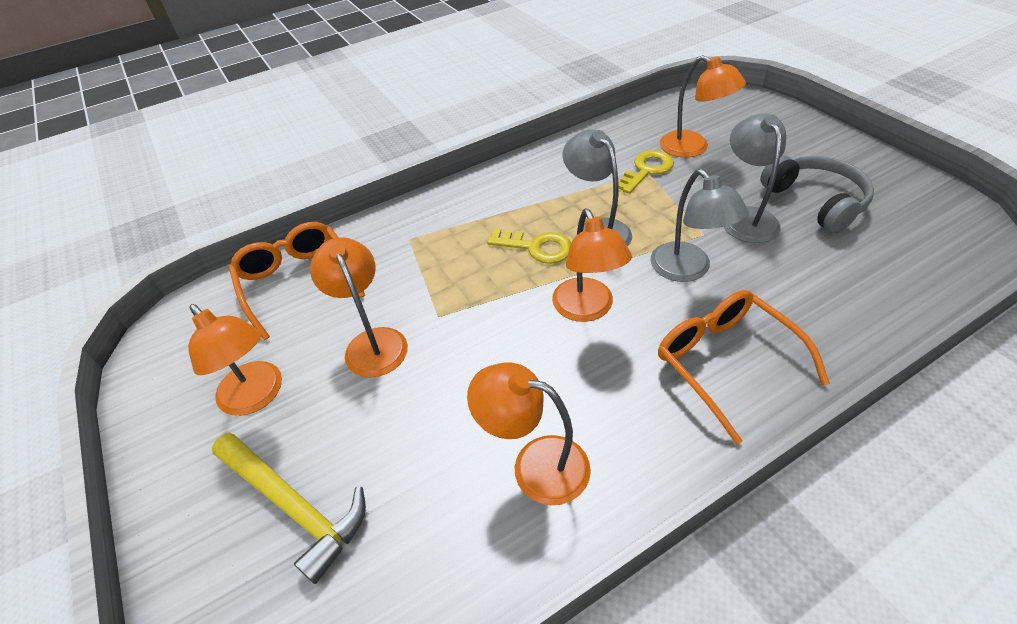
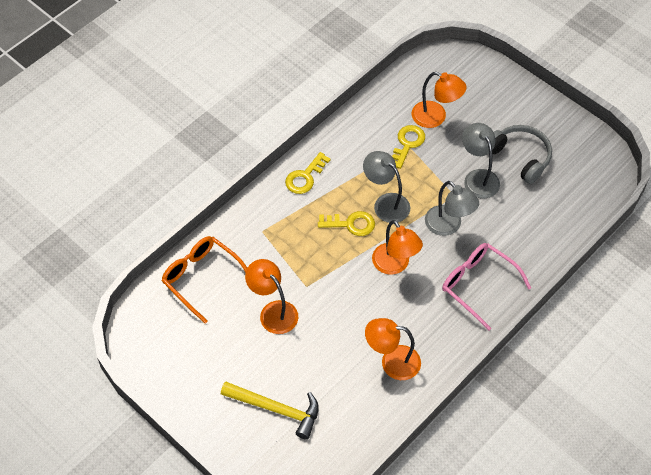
camera: 20 degrees left, 10 degrees up
(257, 397) = (221, 359): orange lamp -> none
(494, 188) = (305, 177): none -> yellow key
(726, 363) = (478, 285): orange glasses -> pink glasses

